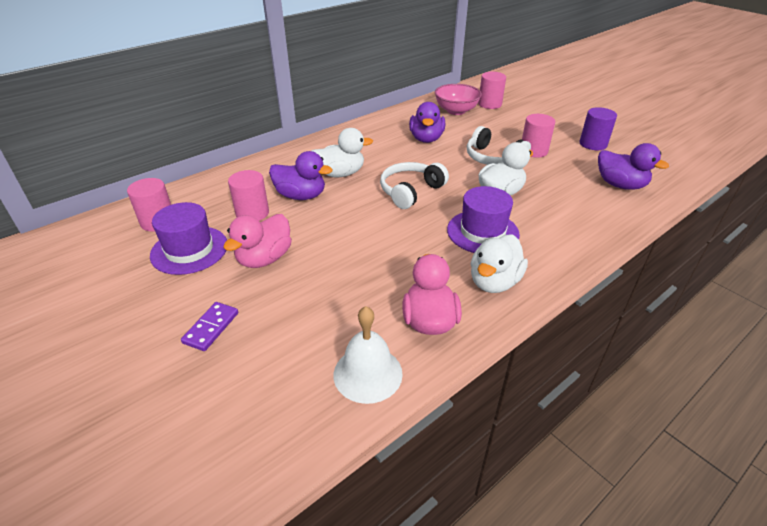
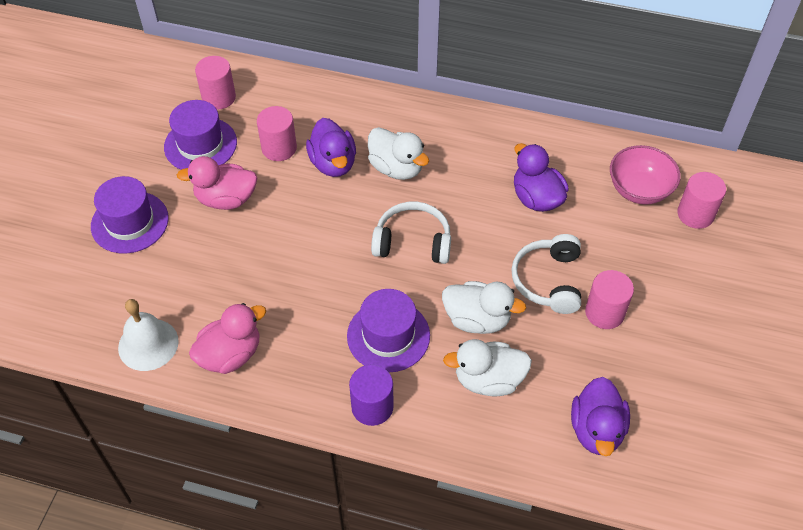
camera: 55 degrees right, 15 degrees up
(211, 328) = (130, 222): purple domino -> purple hat
(426, 139) = (536, 198): purple duck -> purple duck turned 90 degrees clockwise
(494, 282) = (315, 379): white duck -> white duck (488, 380)
(593, 144) = (684, 368): purple cylinder -> purple cylinder (372, 407)

